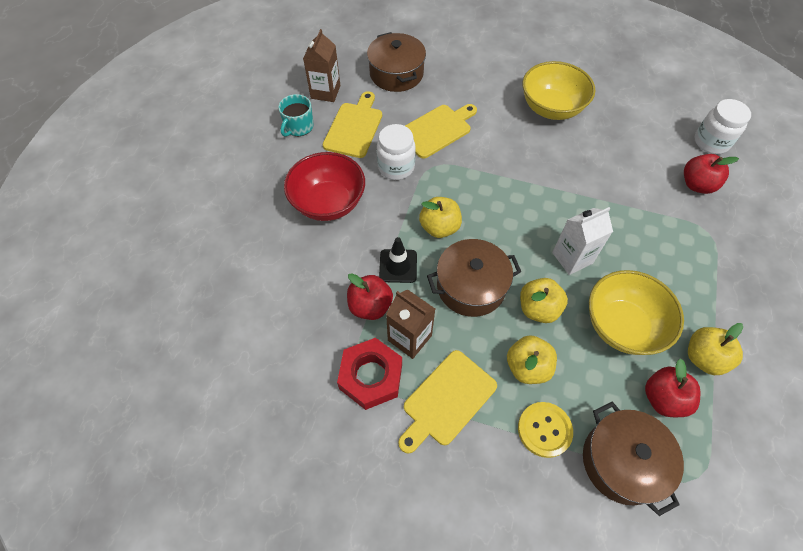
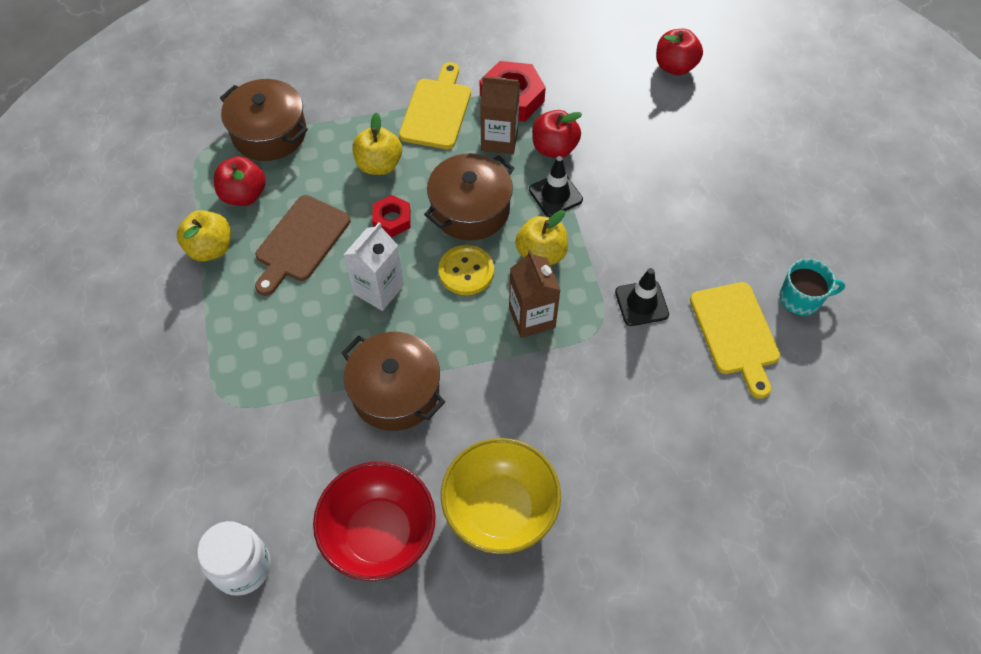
camera: 150 degrees right, 0 degrees up
(298, 127) = (801, 298): turquoise mug -> turquoise mug turned 90 degrees clockwise
(325, 92) = (821, 369): brown carton -> brown carton (532, 317)
(328, 203) = (679, 223): red bowl -> red bowl (379, 533)
(396, 74) = (758, 455): brown pot -> brown pot (395, 391)
(396, 167) = (641, 303): white jar -> black traffic cone
(436, 130) = (632, 384): yellow cutting board -> none
(538, 309) = (392, 219): yellow apple -> red nut
(544, 430) = (343, 126): yellow button -> yellow button (466, 271)
(622, 326) = (301, 242): yellow bowl -> brown cutting board
(697, 185) = (251, 471): red apple -> red apple (675, 66)

